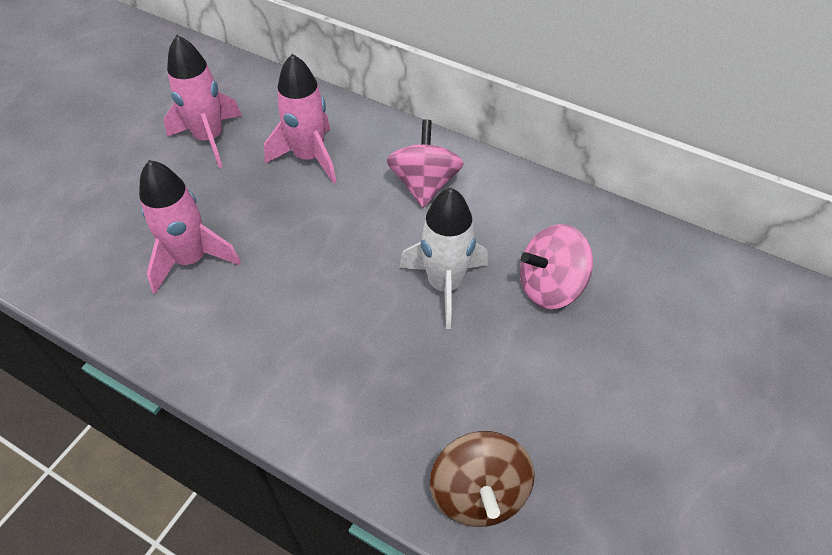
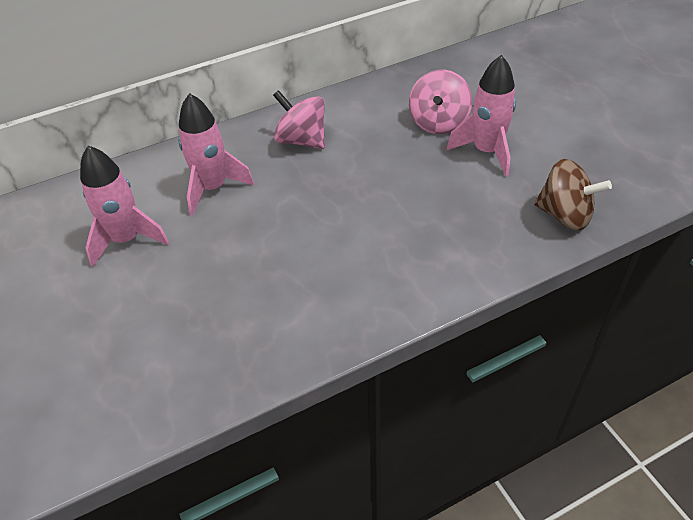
camera: 55 degrees left, 5 degrees down
(191, 259) = (254, 294): pink rocket -> pink rocket (486, 151)
(445, 285) = (399, 166): white rocket -> none

